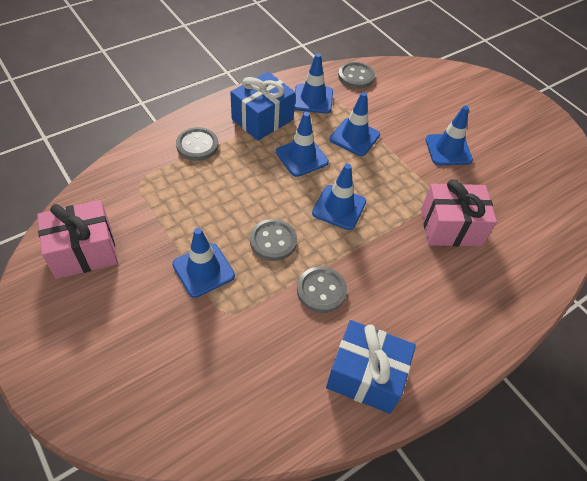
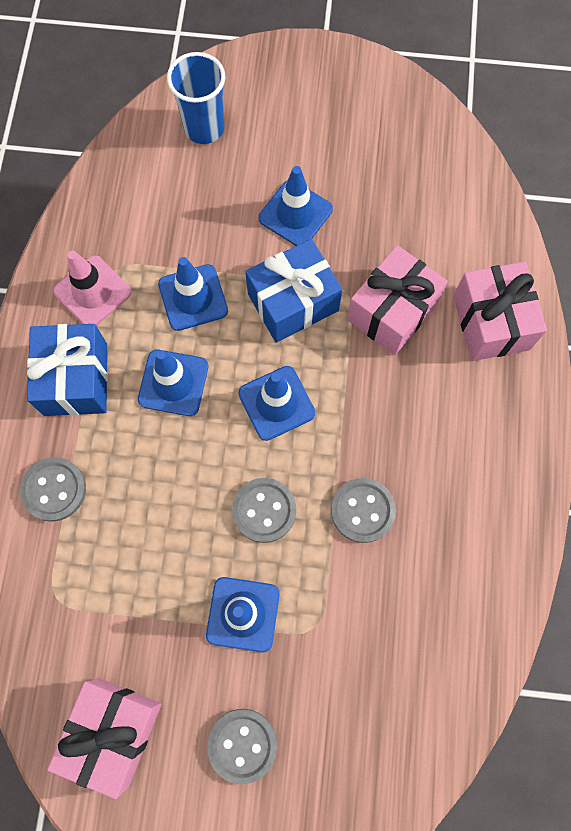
camera: 45 degrees left, 20 degrees up
(313, 99) = (92, 292): blue traffic cone -> pink traffic cone
(356, 76) = (99, 208): grey button -> grey button (242, 745)
(365, 376) = (482, 546): blue gift -> blue gift (293, 302)
(443, 88) = (204, 128): none -> blue cup
(505, 282) = (491, 322): none -> pink gift

